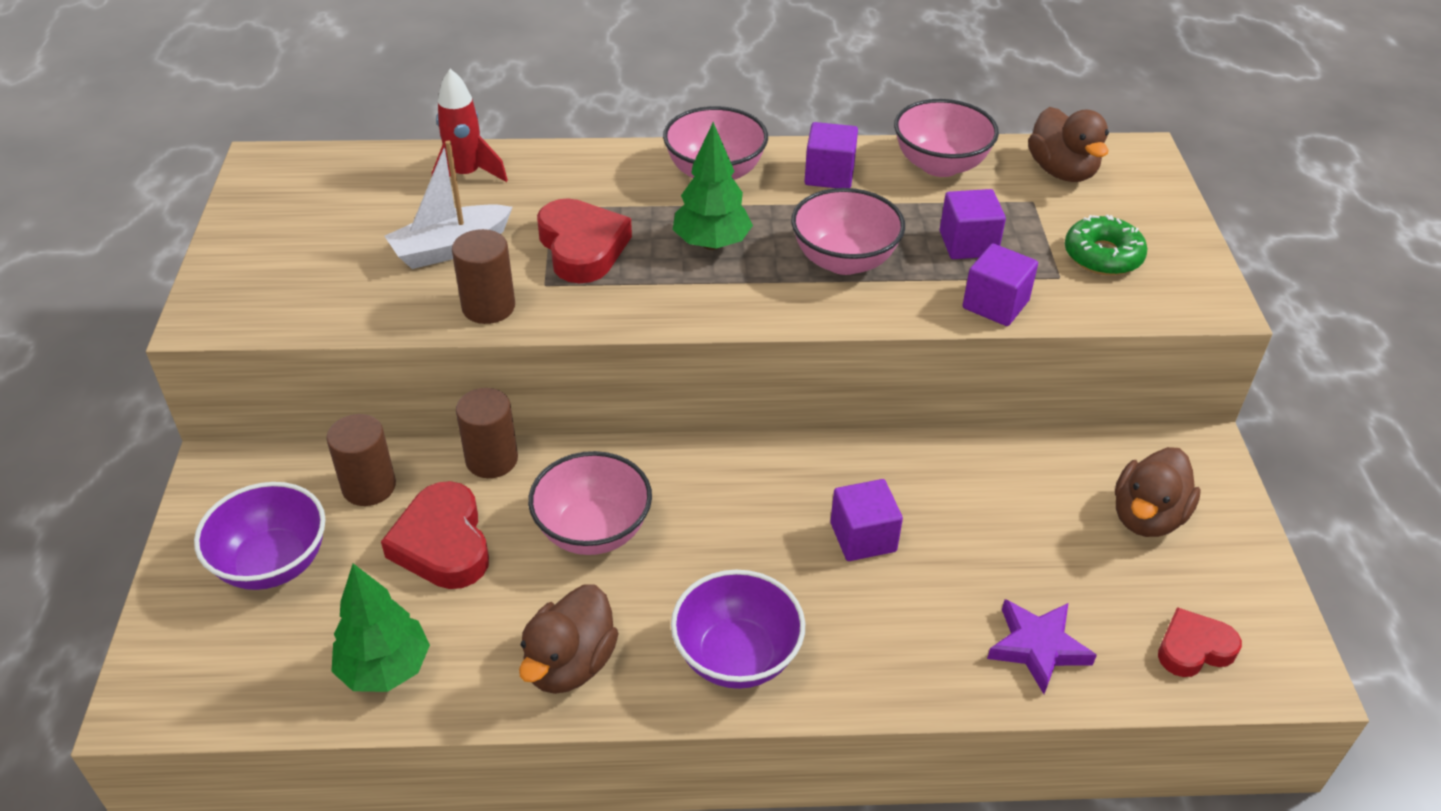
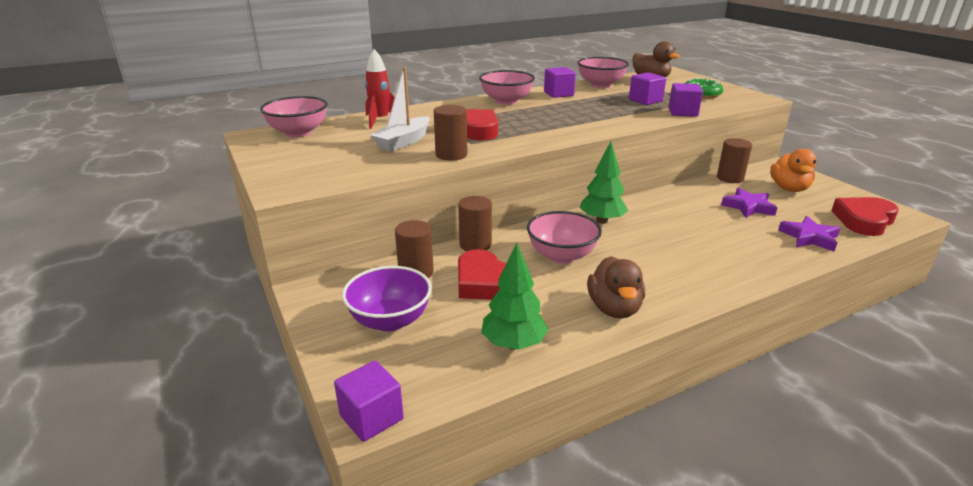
camera: 25 degrees left, 15 degrees down
(711, 244) = (535, 118): green tree -> green tree (601, 221)
(736, 656) = (691, 279): purple bowl -> none
(844, 260) = (602, 113): pink bowl -> pink bowl (298, 133)
(863, 537) = (689, 224): purple cube -> purple cube (371, 417)
(1012, 535) = (748, 207): none -> purple star
(1062, 450) = (730, 178): none -> brown cylinder
(1147, 517) = (789, 188): brown duck -> orange duck
(1193, 648) = (864, 220): red heart -> red heart, size x1.54

